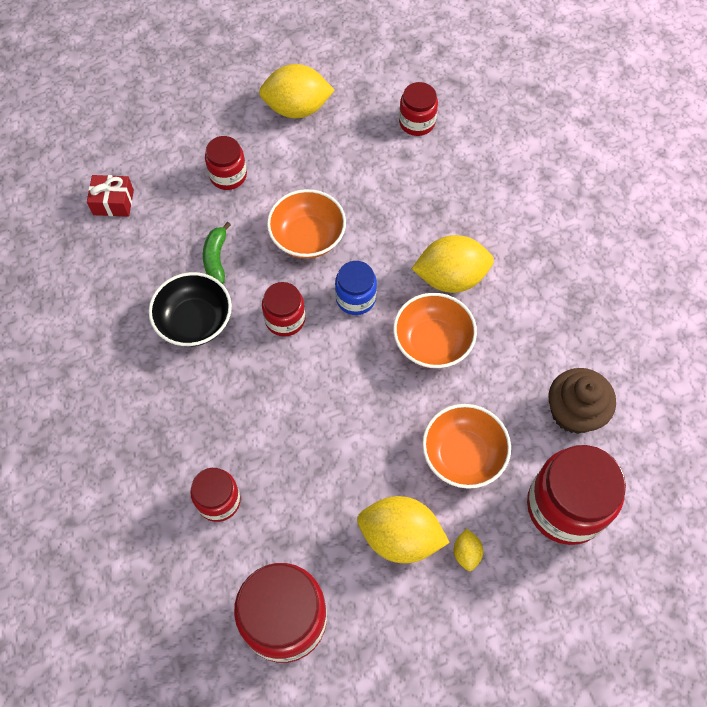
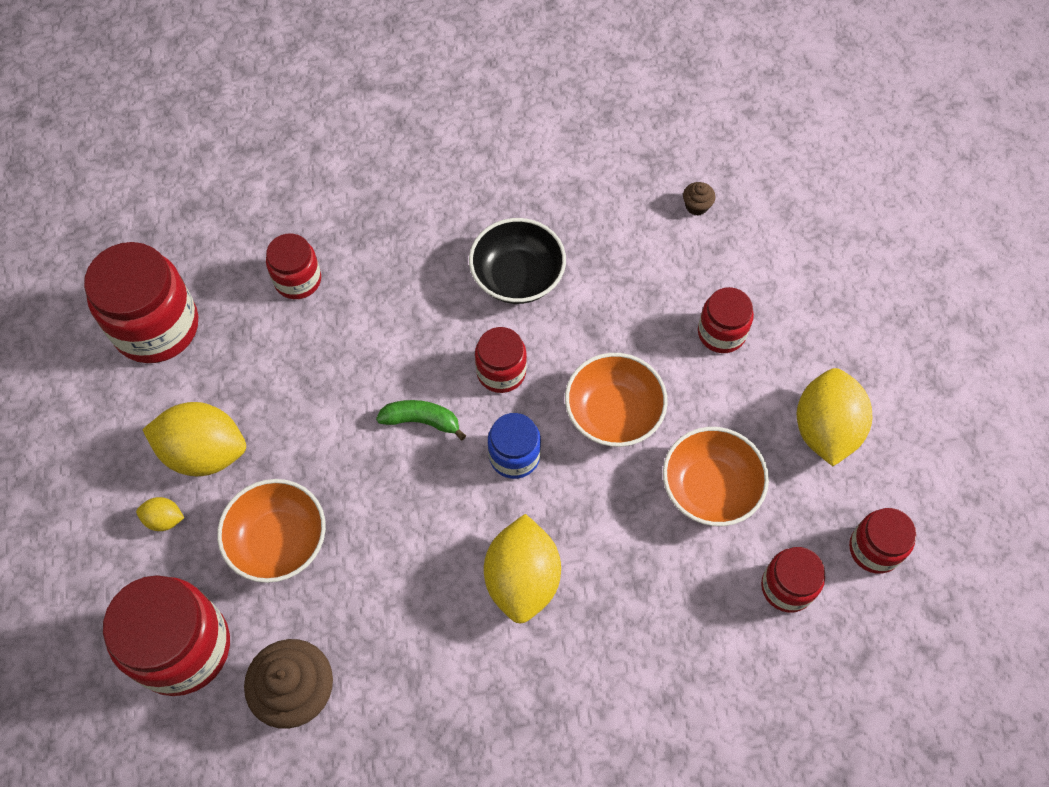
camera: 100 degrees right, 0 degrees up
(113, 202) = (696, 206): red gift -> brown cupcake
(216, 258) = (599, 307): green banana -> green banana (422, 421)
(379, 78) = (874, 549): none -> red jar
(400, 537) = (204, 452): yellow lemon -> yellow lemon turned 75 degrees clockwise
(432, 342) = (434, 536): orange bowl -> orange bowl (710, 488)

